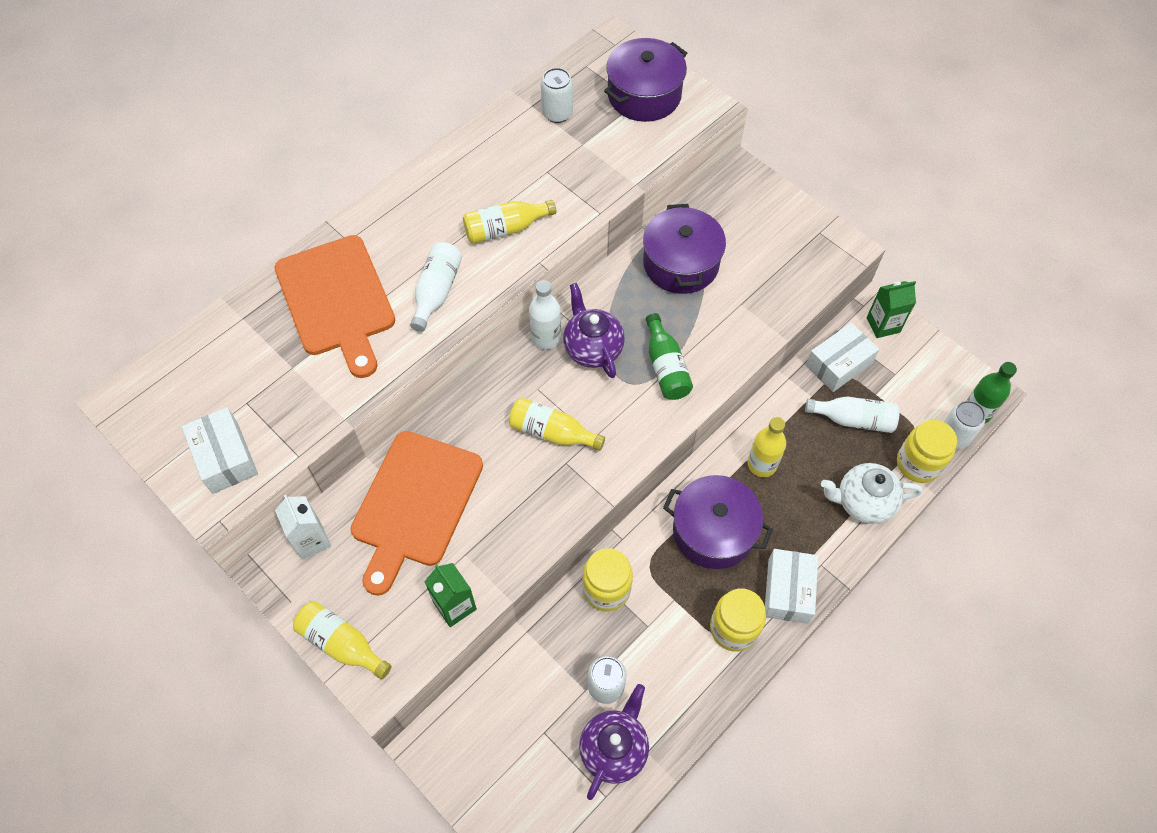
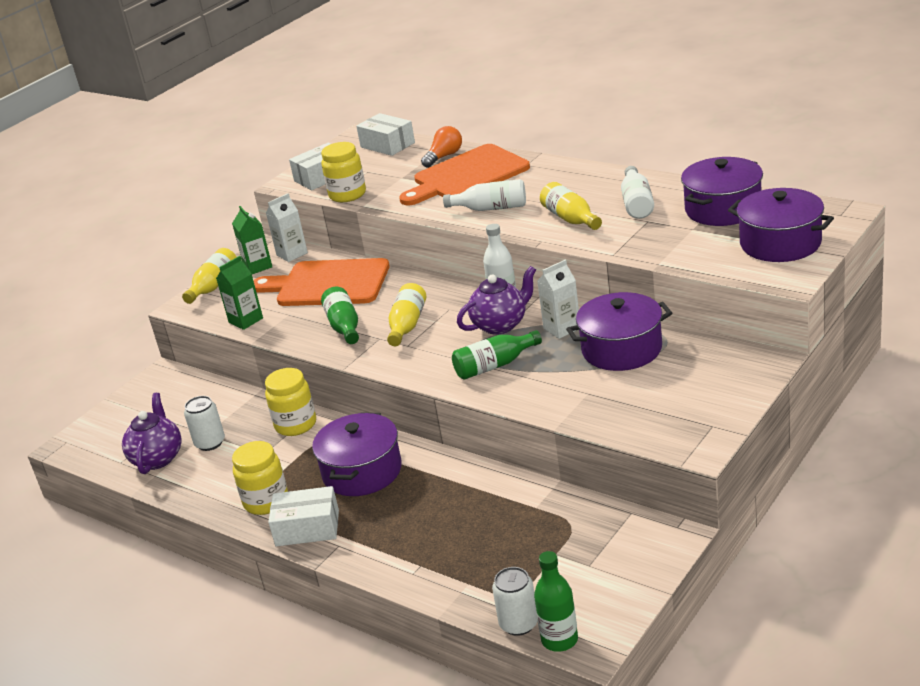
camera: 85 degrees right, 30 degrees down
(265, 315) = (444, 156): none -> orange light bulb
(524, 496) = (344, 326): none -> green bottle
(557, 113) = (723, 209): white can -> purple pot
(614, 749) = (158, 458): purple teapot -> purple teapot turned 105 degrees counterclockwise
(623, 300) = (562, 328): none -> white carton
(762, 464) = (442, 488): yellow bottle -> none
(838, 364) = (585, 520): white box -> white box (387, 145)
(853, 419) = (515, 542): white bottle -> white bottle (637, 203)
(863, 502) = (415, 564): white teapot -> none
(883, 325) = (655, 546): green carton -> green carton (258, 266)
(918, 464) = (473, 599): yellow jar -> yellow jar (347, 195)

